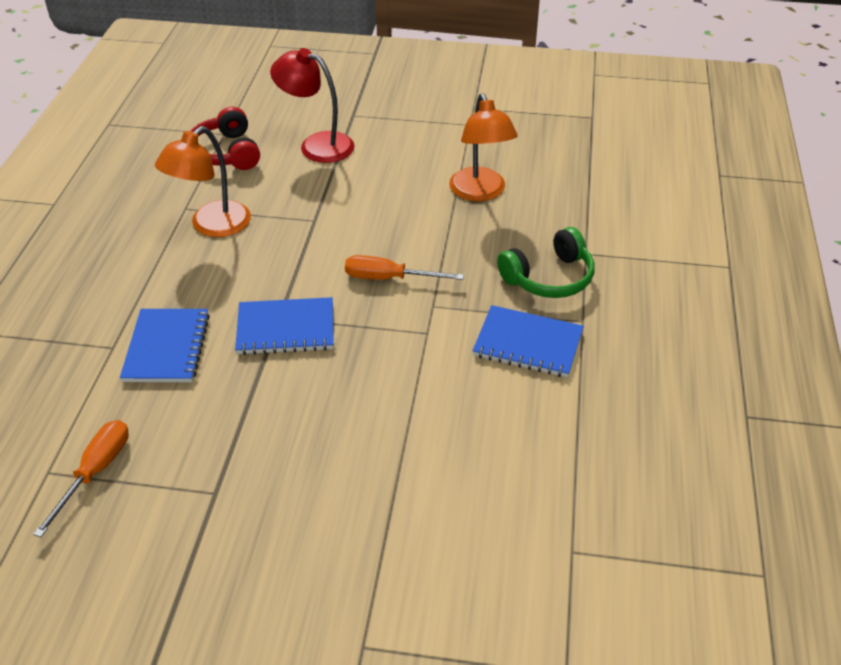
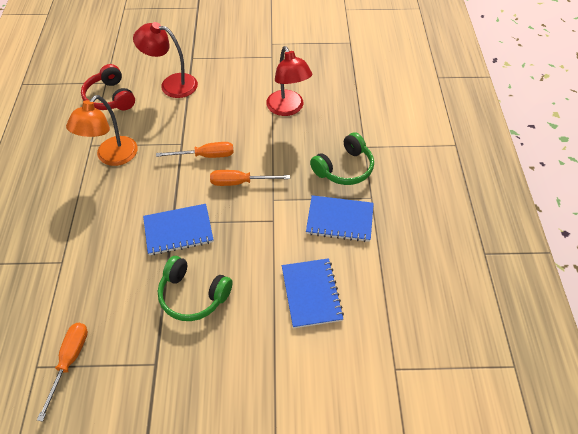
camera: 10 degrees left, 10 degrees up
(167, 348) = (100, 257): blue notebook -> blue notebook (311, 294)
(289, 413) = (193, 295): none -> green headphones
(346, 239) = (205, 156): none -> orange screwdriver
(480, 192) = (288, 109): orange lamp -> red lamp

